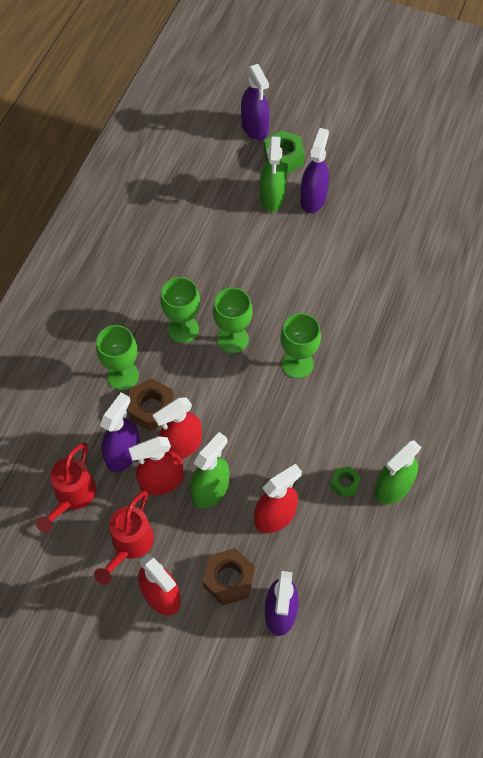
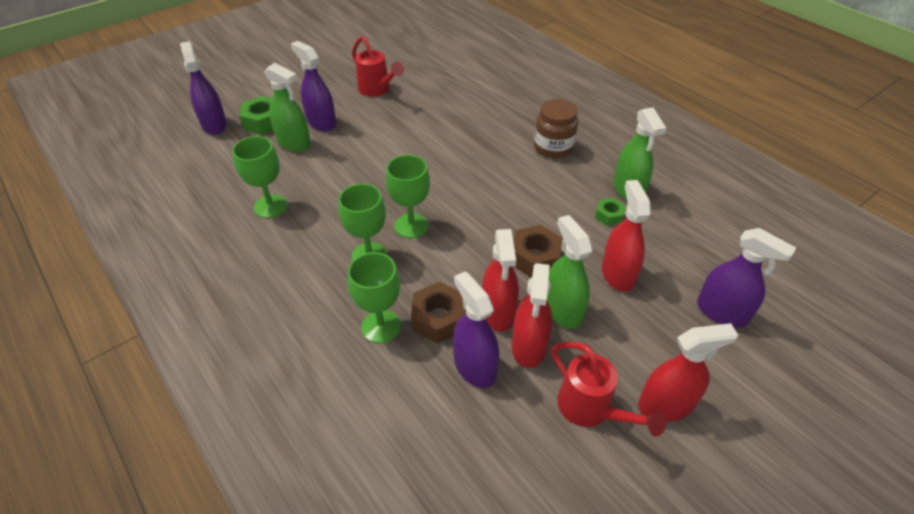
camera: 60 degrees left, 15 degrees down
(72, 497) = (498, 442): red watering can -> red watering can (377, 90)
(229, 579) = (670, 337): brown nut -> brown nut (535, 258)
(254, 128) = (214, 125): purple spray bottle -> purple spray bottle turned 120 degrees counterclockwise
(297, 364) = (471, 196): green goblet -> green goblet (270, 206)
(412, 398) = (553, 147): none -> brown jar

